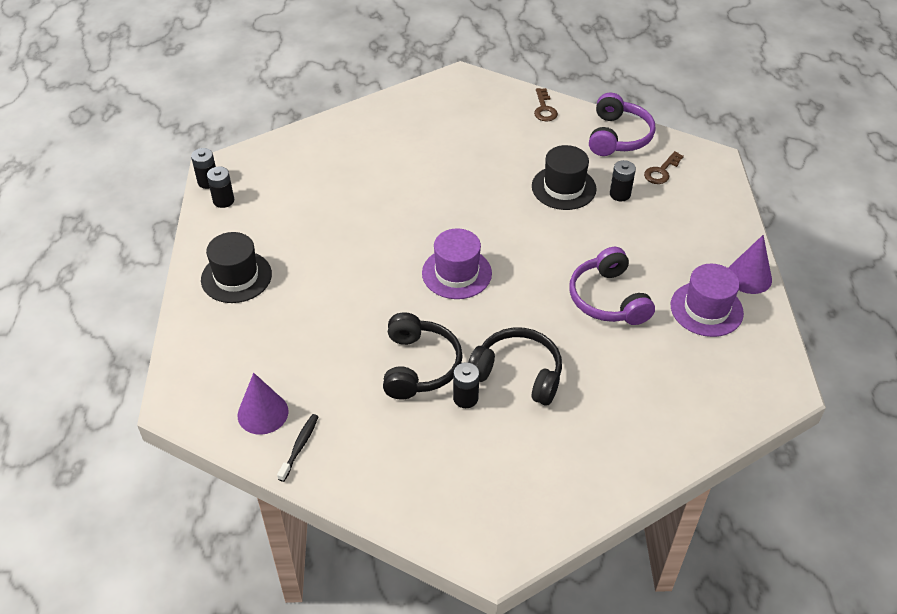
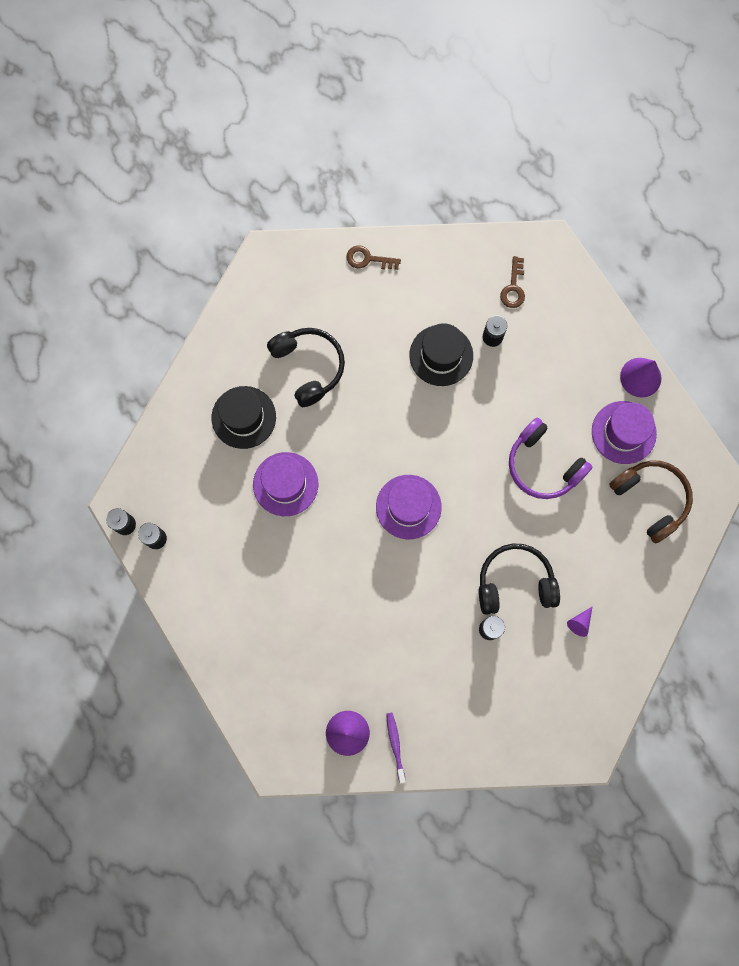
camera: 30 degrees left, 30 degrees up
(236, 277) = (230, 615): black hat -> black hat (243, 417)
(299, 446) = (395, 745): black toothbrush -> purple toothbrush
(360, 212) = (285, 484): none -> purple hat
(419, 366) = (436, 619): black headphones -> black headphones (309, 367)
(544, 109) = (368, 259): brown key -> brown key turned 135 degrees clockwise
(563, 437) = (579, 622): none -> purple cone
(618, 136) = (454, 261): purple headphones -> none
(704, 371) = (651, 499): none -> brown headphones

